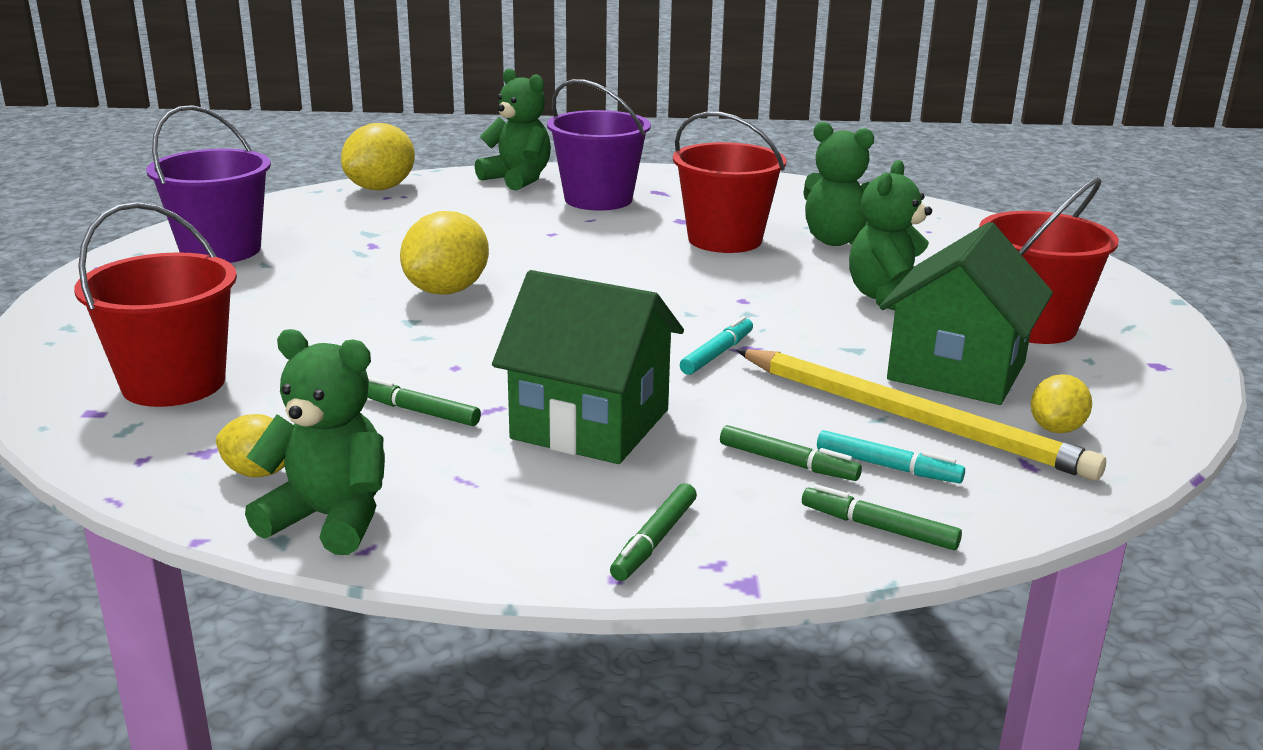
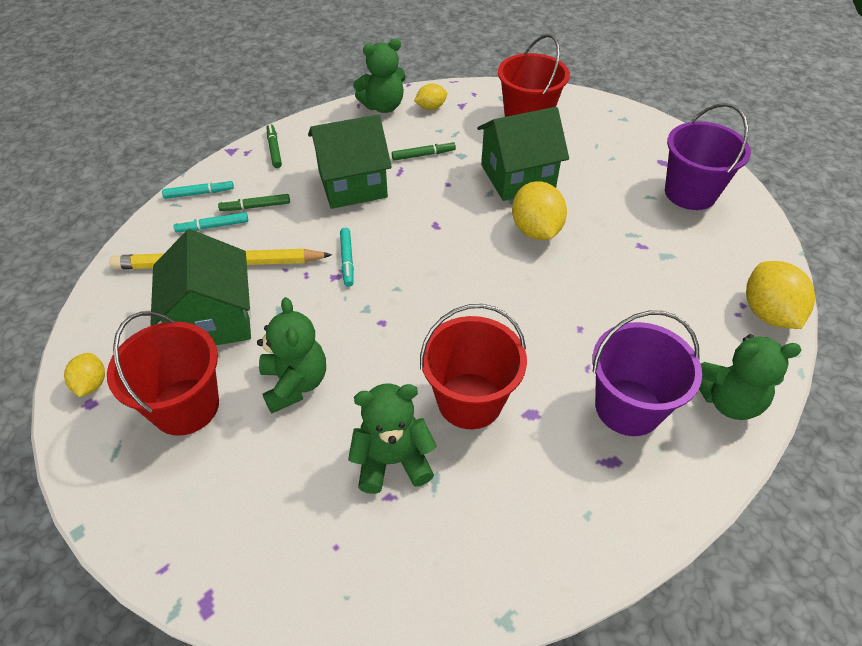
camera: 140 degrees right, 25 degrees up
(354, 335) = (517, 177): none -> green house
(878, 528) = (199, 193): green marker -> turquoise marker
(1056, 429) = (142, 296): yellow lemon -> yellow lemon (91, 384)

